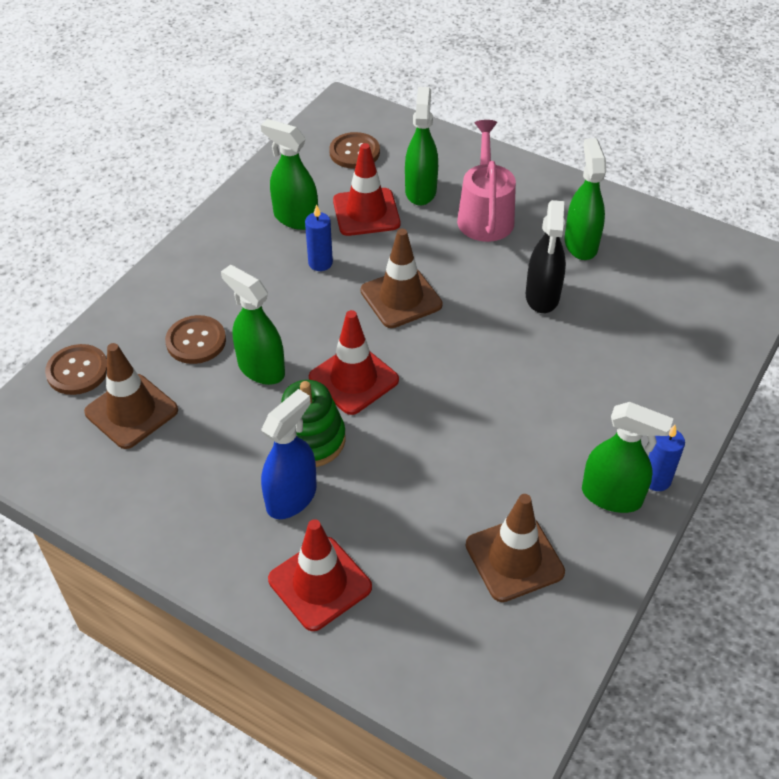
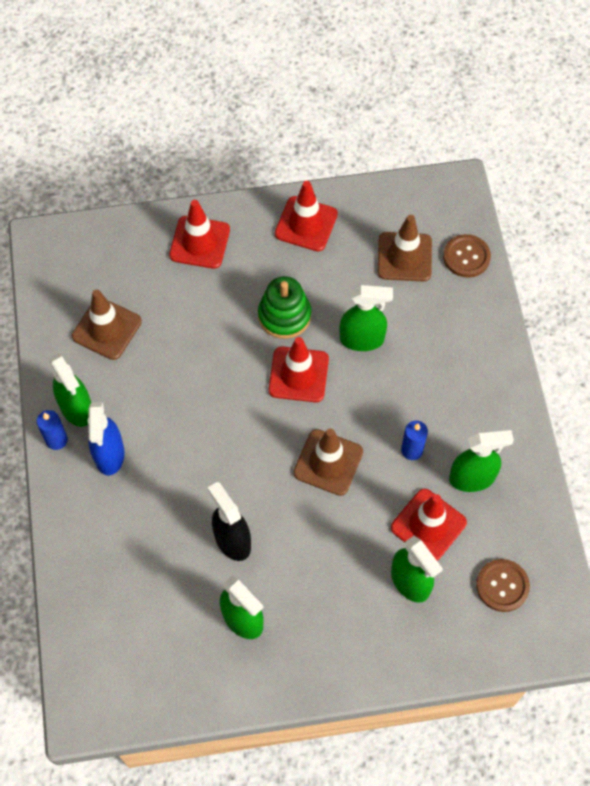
camera: 140 degrees right, 15 degrees up
(184, 517) = (306, 224): none -> red traffic cone
(196, 341) = (422, 328): brown button -> none
(292, 497) = (260, 275): blue spray bottle -> blue spray bottle (109, 455)
(485, 214) = (339, 595): pink watering can -> none
(612, 496) = (77, 408): green spray bottle -> green spray bottle turned 105 degrees counterclockwise

